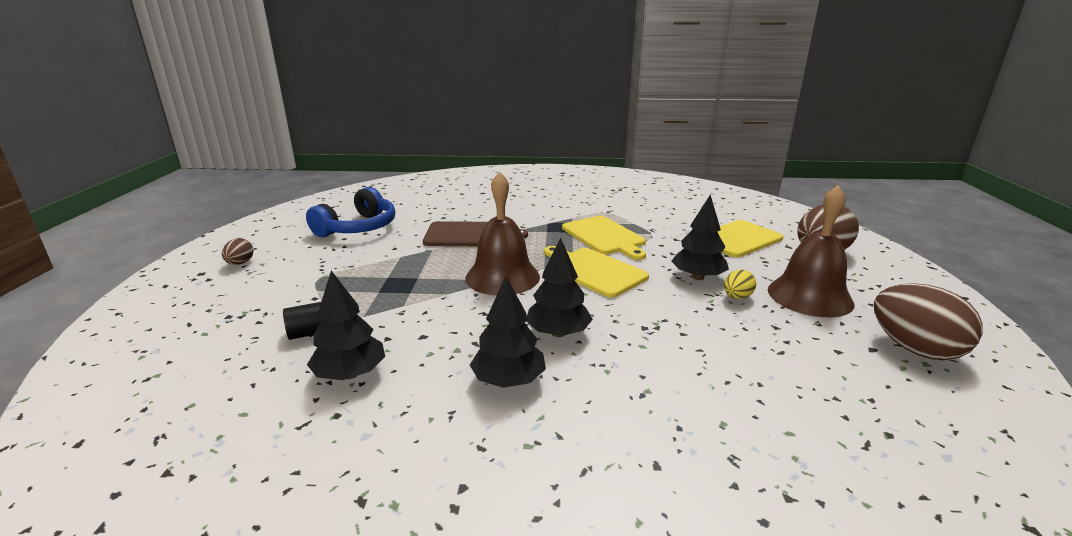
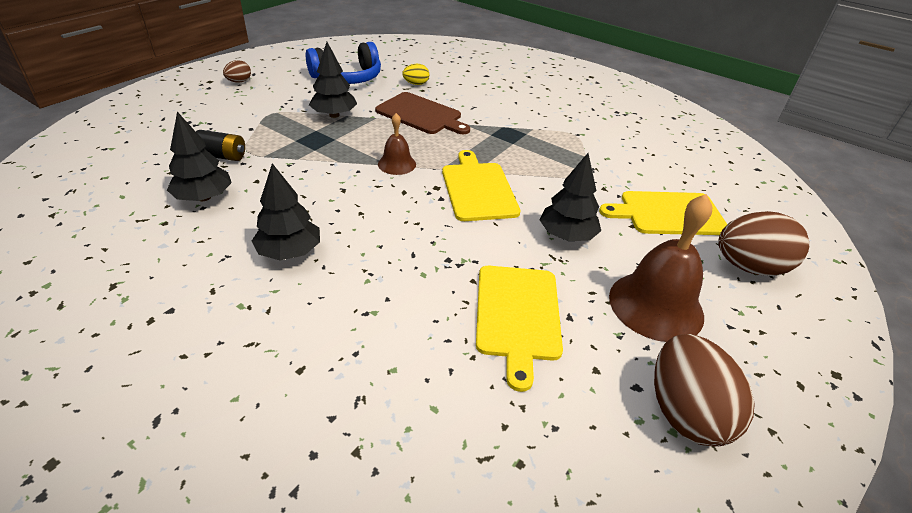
camera: 30 degrees right, 15 degrees up
(502, 277) = (397, 164): brown bell -> brown bell, size x0.54
(558, 333) = (373, 232): black tree -> black tree (334, 115)
(604, 236) = (536, 159): yellow cutting board -> yellow cutting board (517, 315)
(737, 297) = (575, 271): yellow egg -> yellow egg (416, 84)

